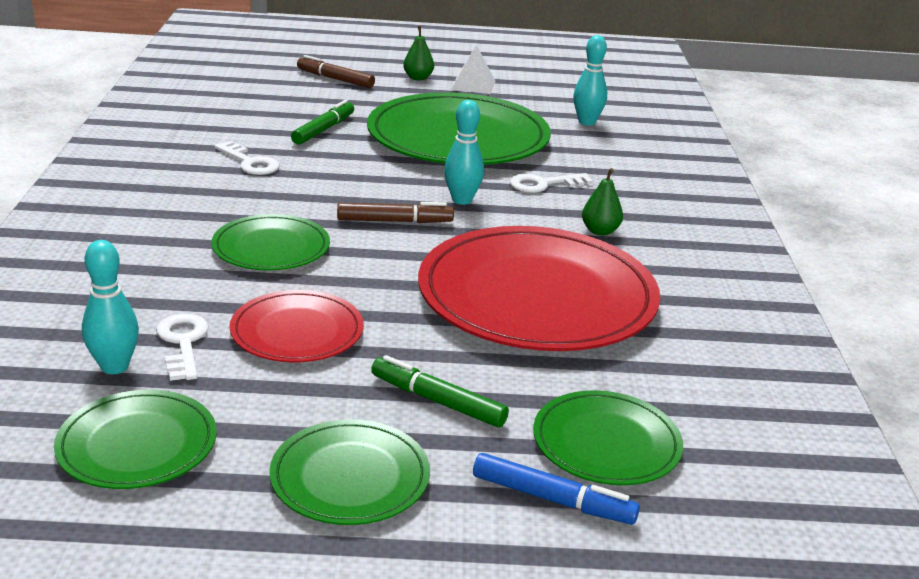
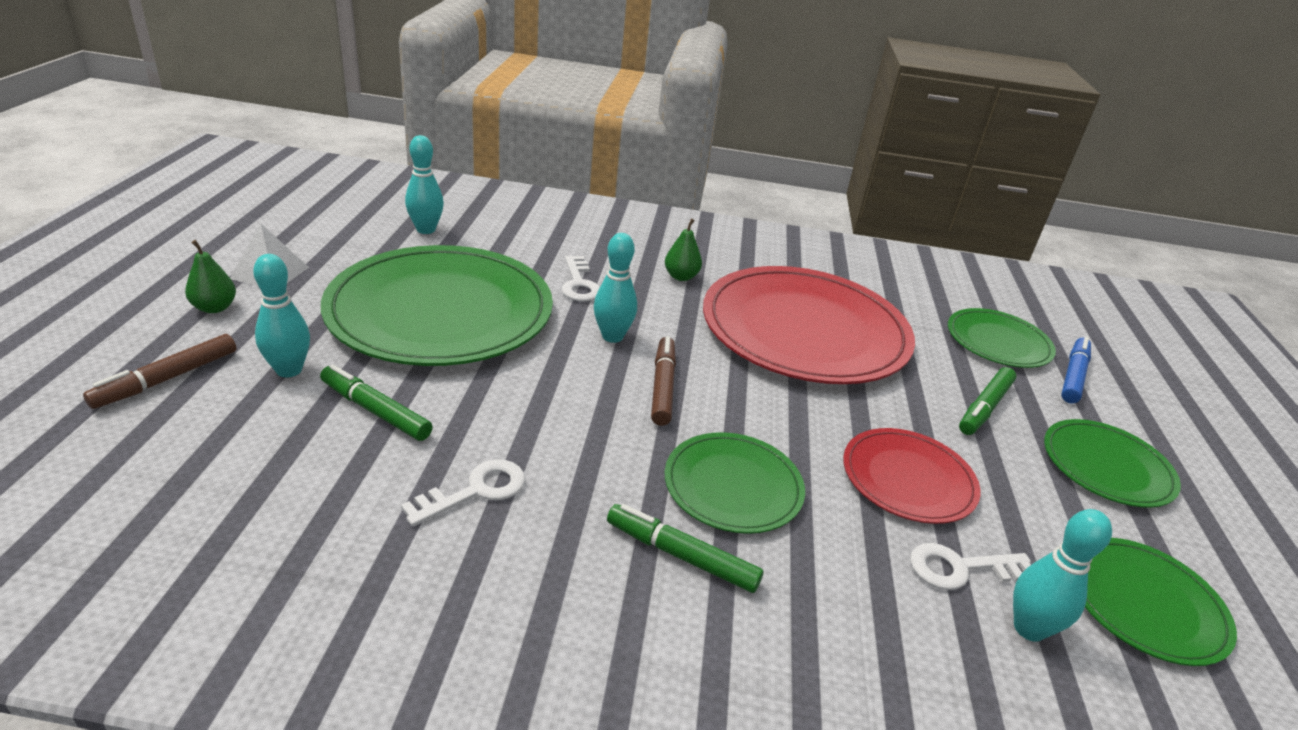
camera: 85 degrees left, 5 degrees up
(194, 227) = (681, 555): none -> green marker
(358, 104) = (289, 370): none -> turquoise bowling pin

